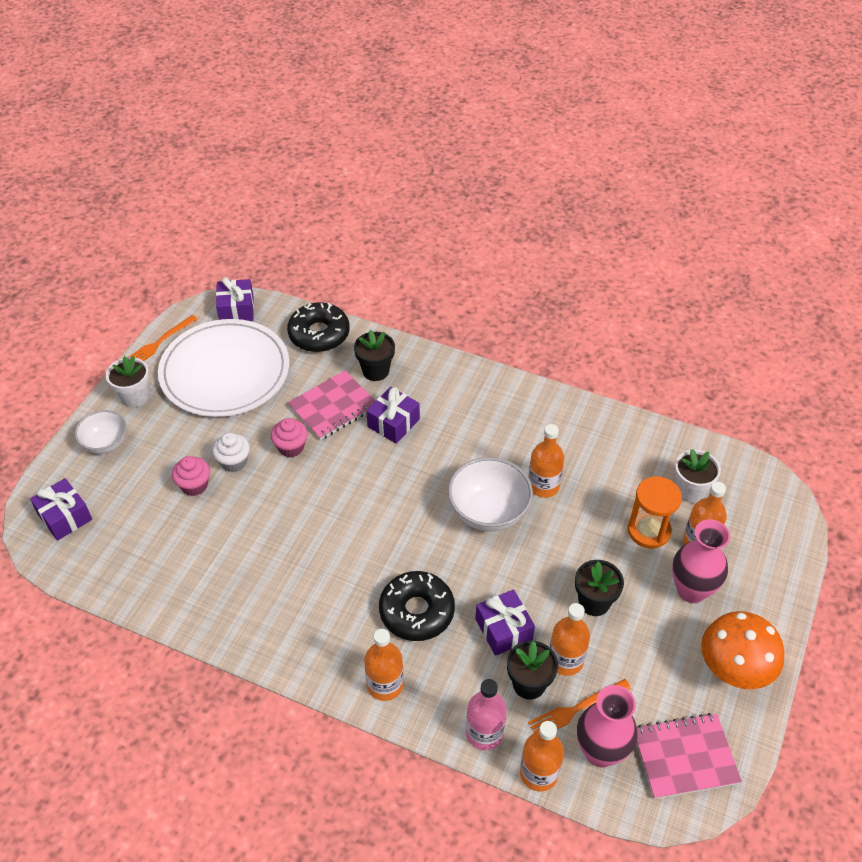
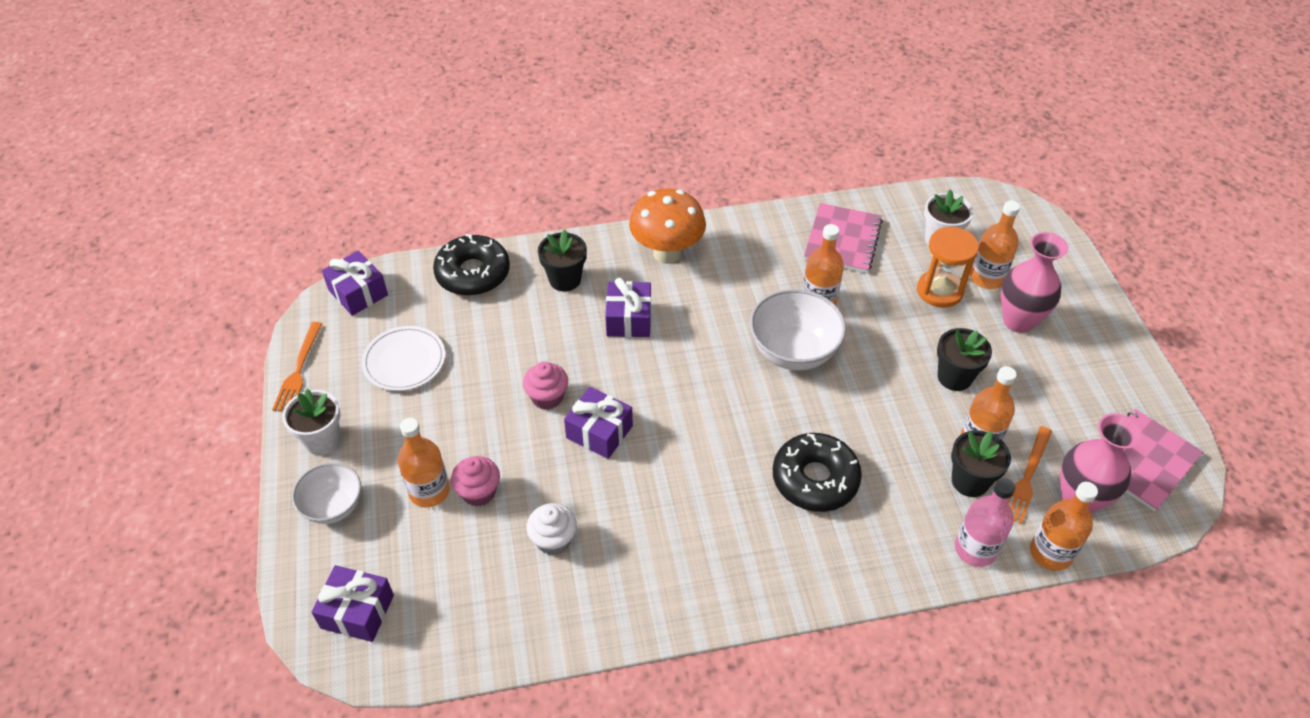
camera: 35 degrees left, 0 degrees up
(225, 372) = (404, 361): white plate -> white plate, size x0.50
(234, 462) = (500, 445): white cupcake -> white cupcake (553, 540)
(333, 407) = (554, 335): pink notebook -> pink notebook (842, 240)
(385, 685) = (850, 564): orange bottle -> orange bottle (429, 491)
(503, 629) = (904, 447): purple gift -> purple gift (599, 432)
(732, 671) = (1110, 368): orange mushroom -> orange mushroom (667, 253)

